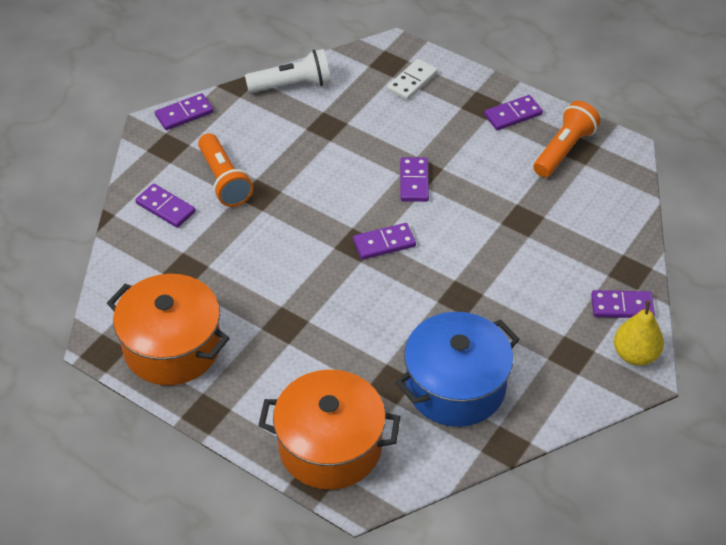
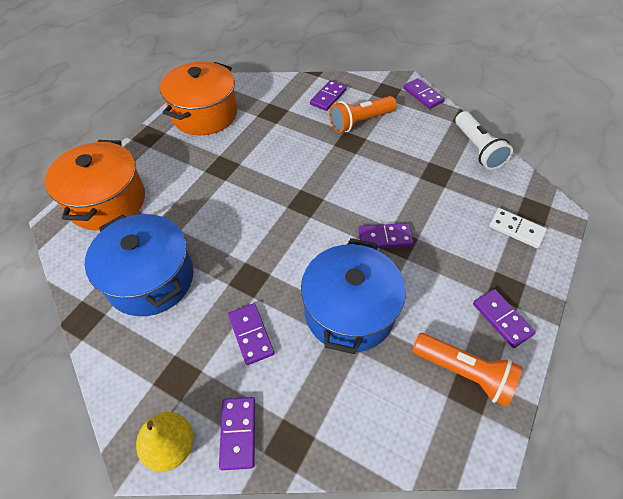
camera: 85 degrees right, 5 degrees up
(384, 243) = (308, 221): purple domino -> purple domino (251, 334)
(502, 219) = (349, 311): none -> blue pot

